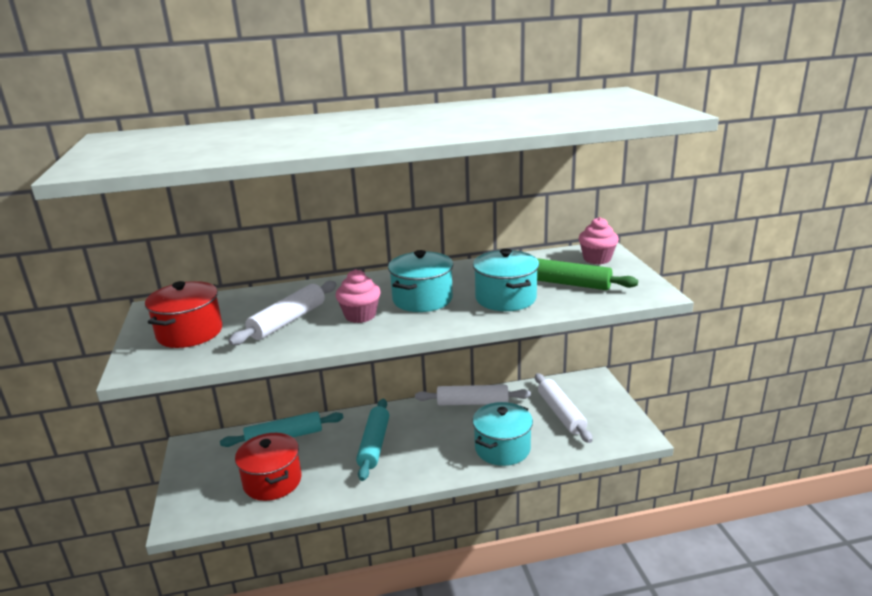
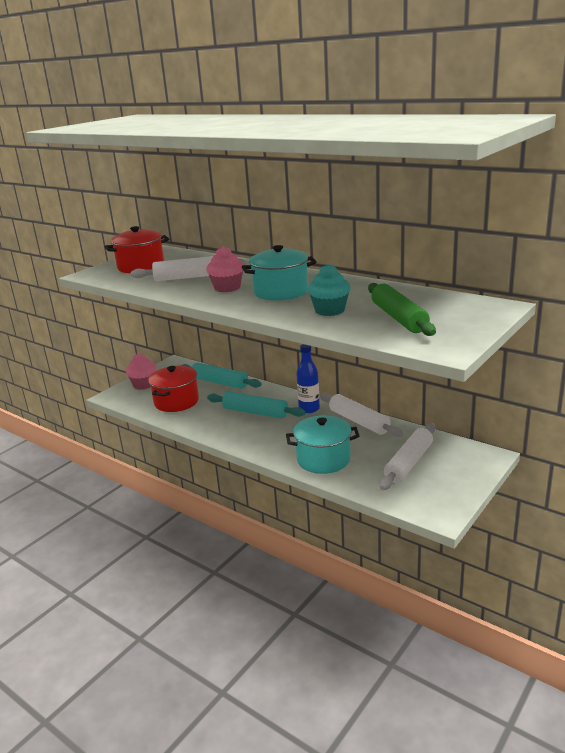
camera: 50 degrees right, 0 degrees up
(374, 444) = (255, 412): turquoise rolling pin -> turquoise rolling pin turned 60 degrees clockwise
(415, 414) = (309, 409): none -> blue bottle
(505, 298) = (329, 310): turquoise pot -> turquoise cupcake
(597, 259) = (473, 310): pink cupcake -> pink cupcake (143, 384)

